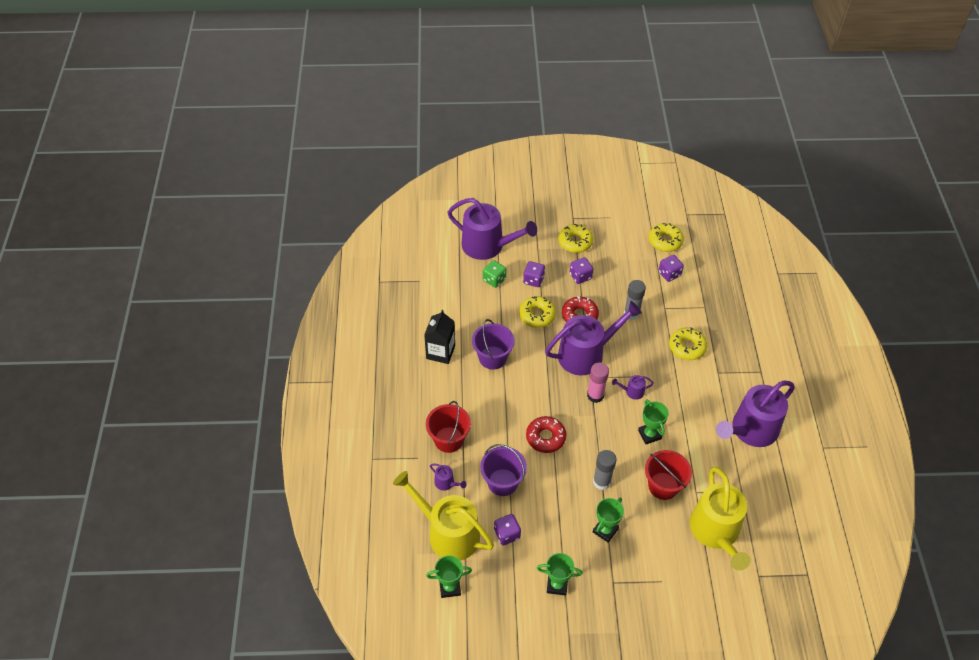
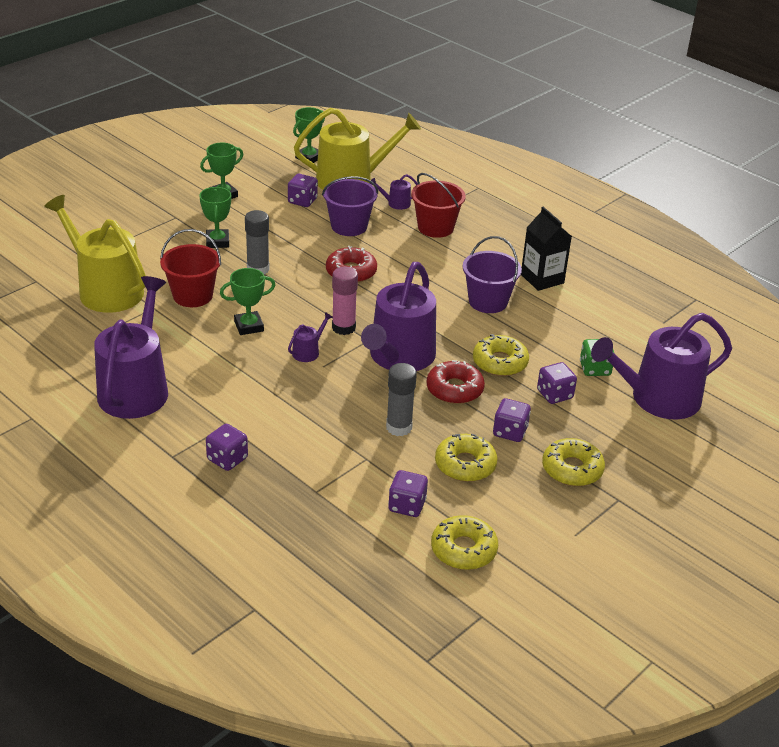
camera: 135 degrees right, 15 degrees down
(649, 434) = (249, 326): green trophy -> green trophy turned 45 degrees counterclockwise
(687, 347) = (291, 430): yellow donut -> yellow donut (465, 465)
(734, 352) = (227, 459): none -> purple dice

